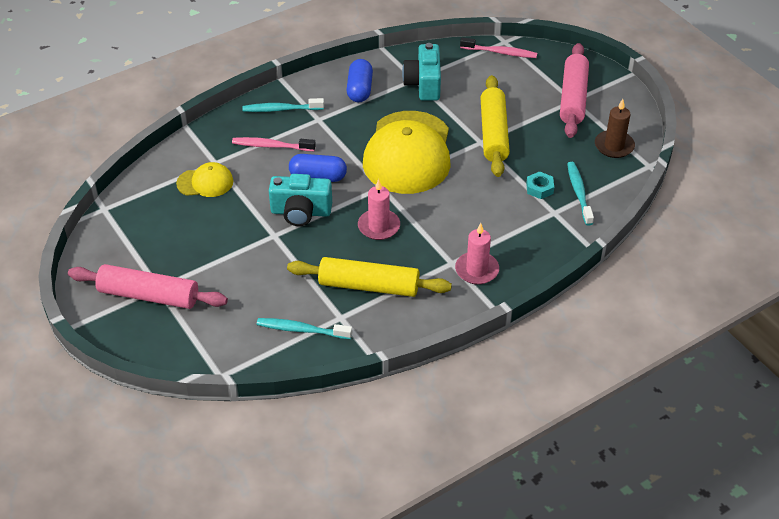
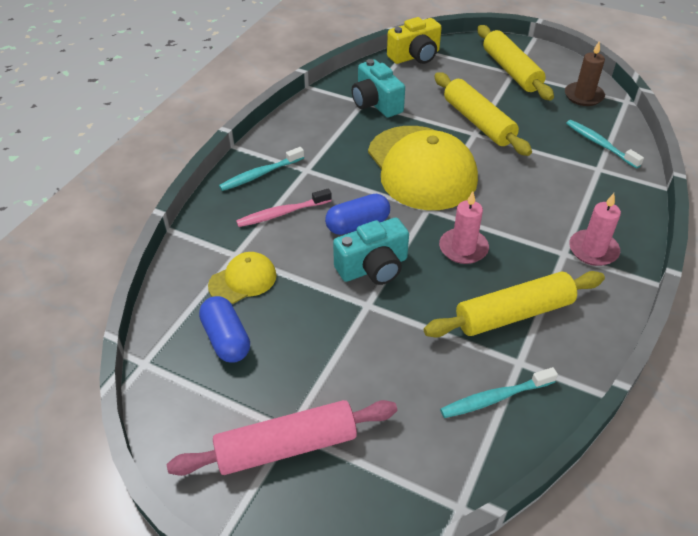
camera: 30 degrees left, 0 degrees up
(360, 89) = (321, 128): blue capsule -> blue capsule (226, 339)
(500, 52) = (415, 56): pink toothbrush -> yellow camera
(539, 188) = (565, 153): turquoise nut -> none
(573, 98) = (511, 71): pink rolling pin -> yellow rolling pin

